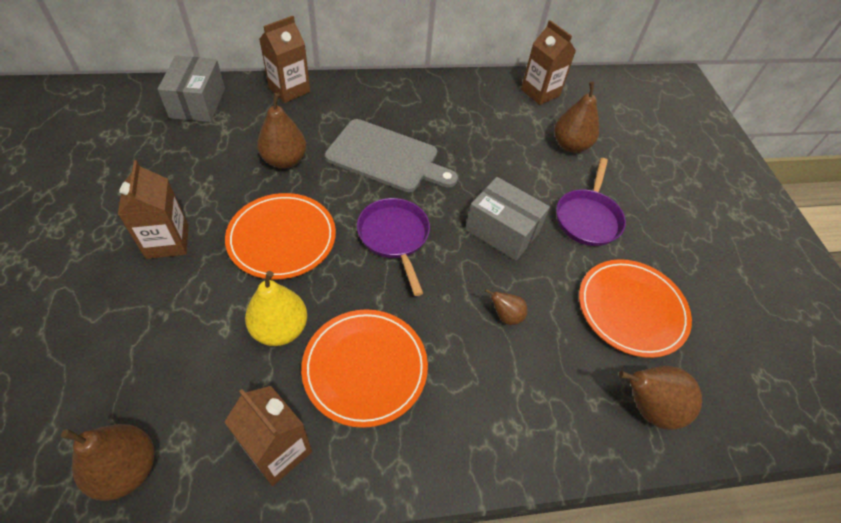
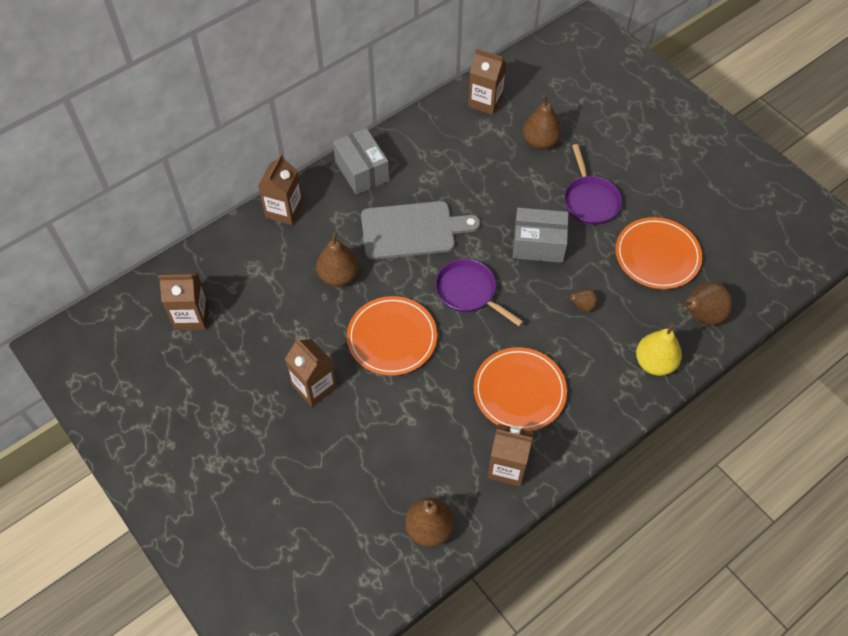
camera: 25 degrees left, 5 degrees up
(131, 127) = (191, 316): none -> brown carton
(197, 103) = (222, 265): grey box -> grey box (362, 171)
(280, 329) = (446, 399): yellow pear -> yellow pear (654, 363)

